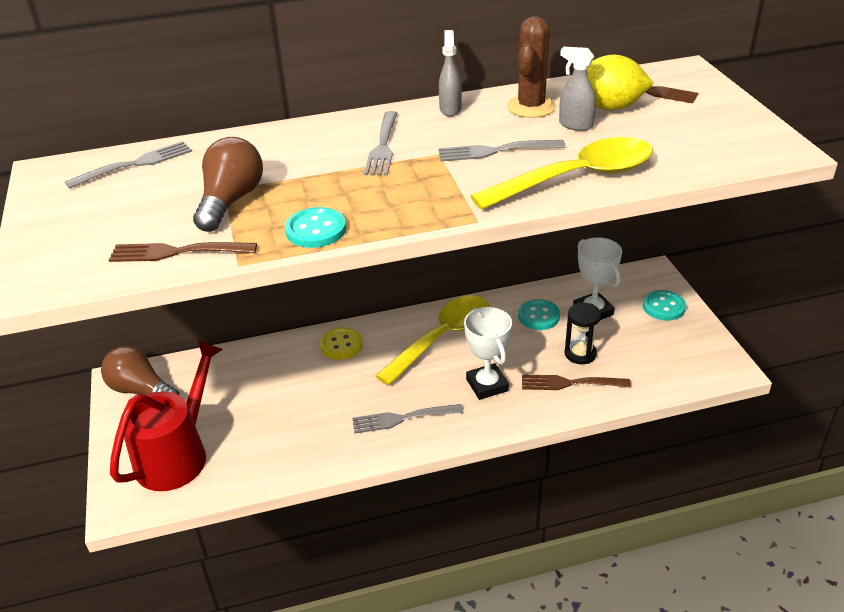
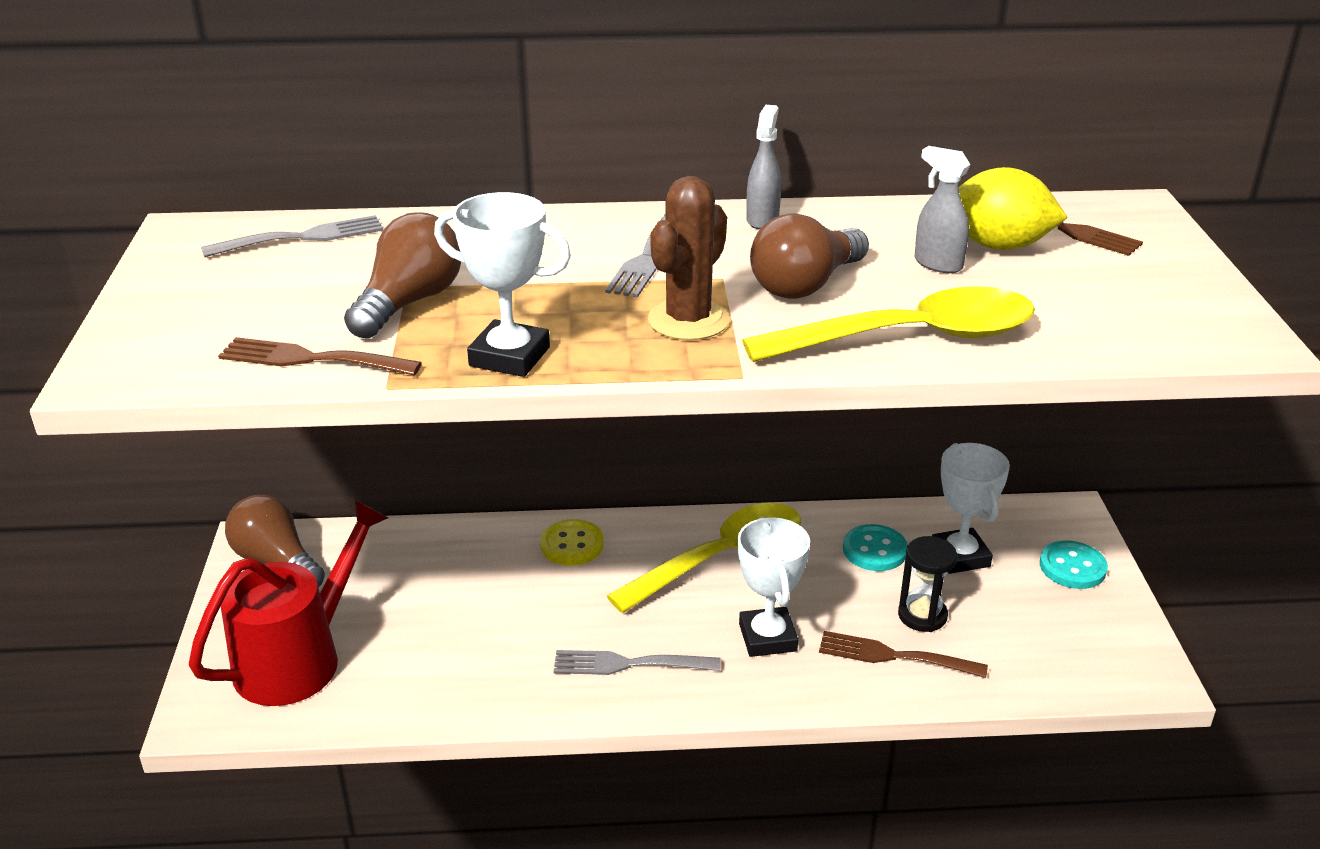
camera: 10 degrees right, 5 degrees down
(316, 230) = (509, 356): turquoise button -> white trophy
(495, 151) = (805, 285): grey fork -> brown light bulb
(531, 107) = (881, 231): brown cactus -> brown cactus (688, 320)

